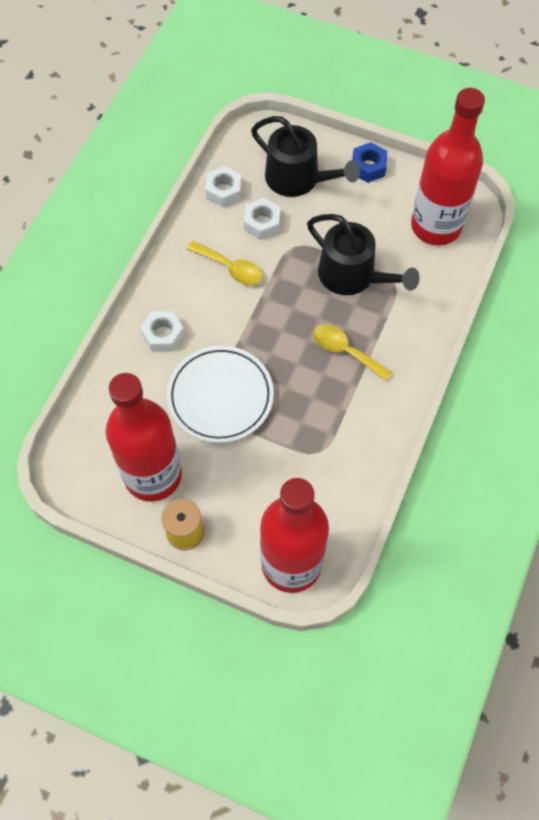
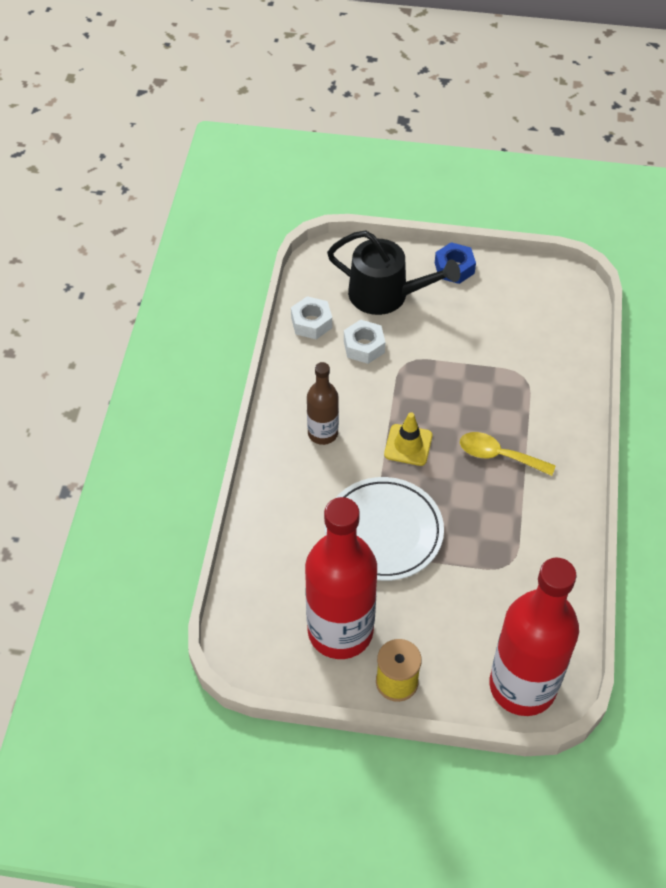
camera: 15 degrees left, 10 degrees down
(163, 335) = (299, 483): white nut -> none
(199, 295) = (323, 433): none -> brown bottle
(230, 268) = (347, 399): yellow spoon -> none
(269, 323) = (408, 445): none -> yellow traffic cone
(352, 276) = (478, 379): black watering can -> none
(436, 226) = (545, 312): red bottle -> none

